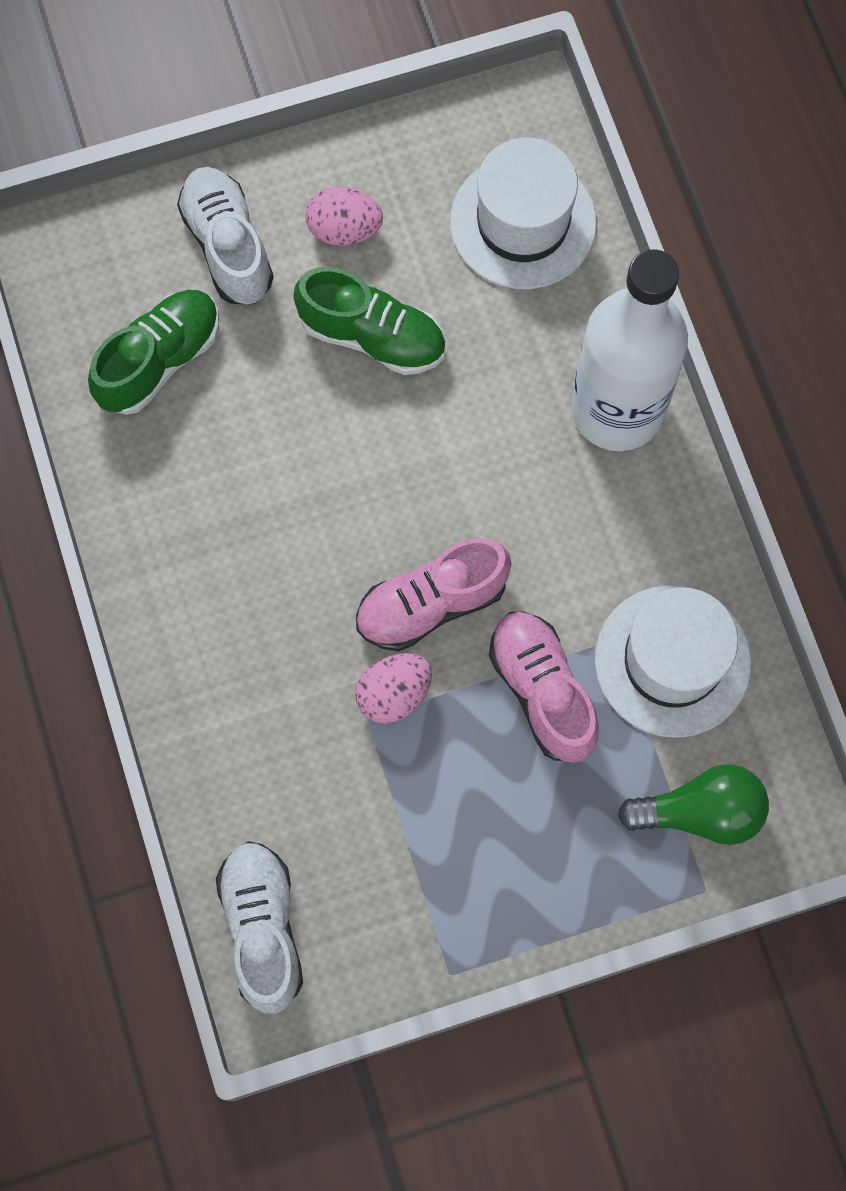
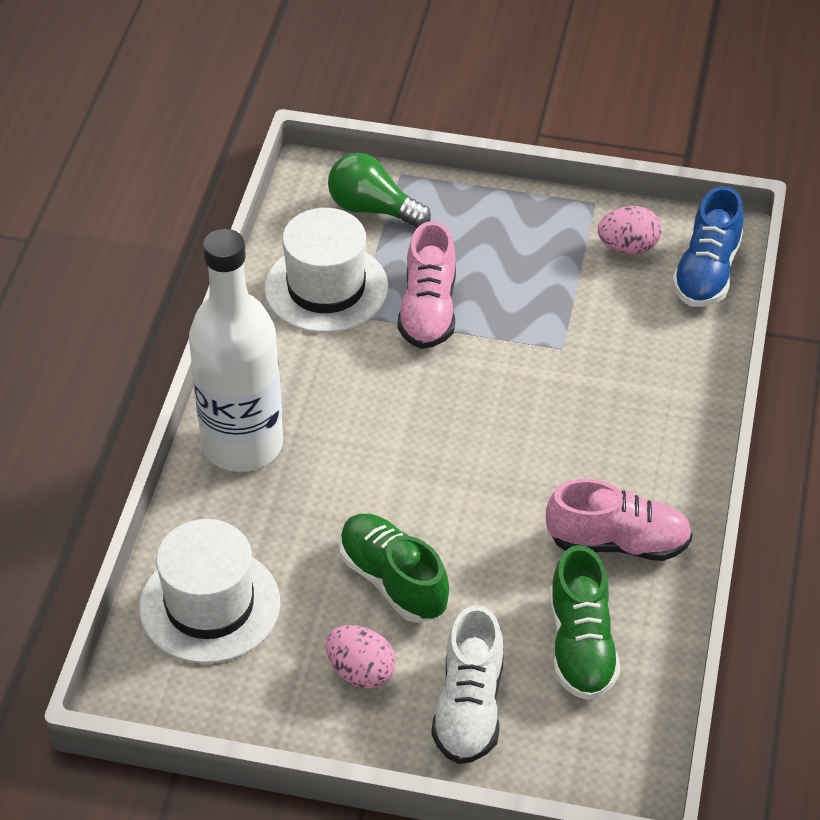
camera: 150 degrees left, 25 degrees down
(160, 360) = (581, 645): green shoe -> green shoe turned 75 degrees counterclockwise
(262, 928) = (706, 272): white shoe -> blue shoe
(394, 694) = (534, 352): pink egg -> pink egg (628, 247)
(431, 604) = (471, 390): pink shoe -> pink shoe (618, 542)

